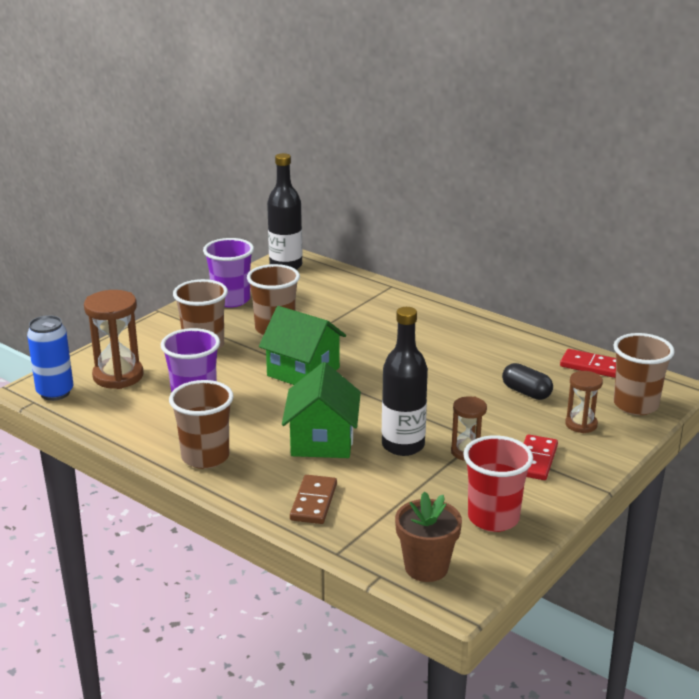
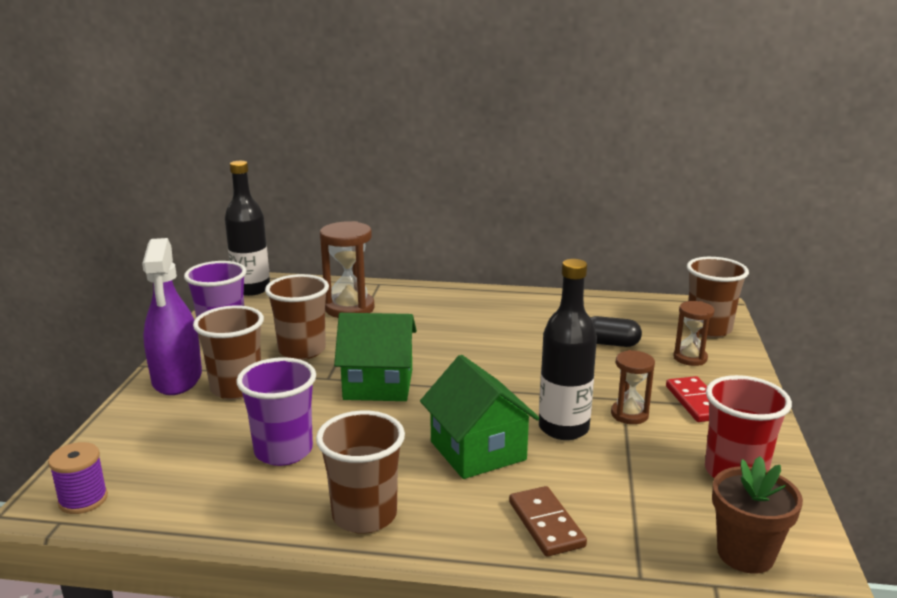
camera: 30 degrees left, 5 degrees down
(55, 393) = (83, 500): blue can -> purple spool
(118, 376) = (157, 452): brown hourglass -> brown hourglass (349, 308)
(172, 327) = (177, 378): none -> purple spray bottle
(591, 366) = (633, 307): red domino -> none

